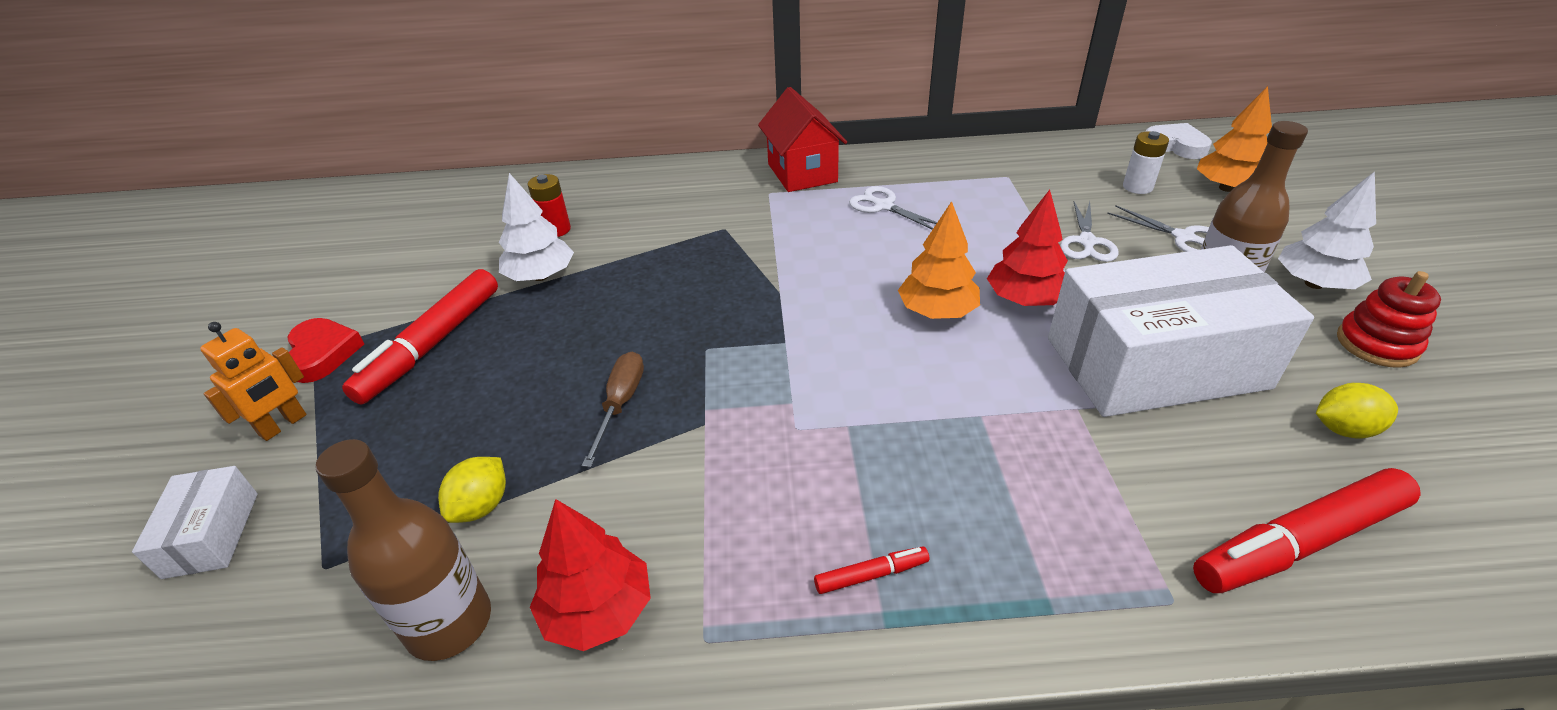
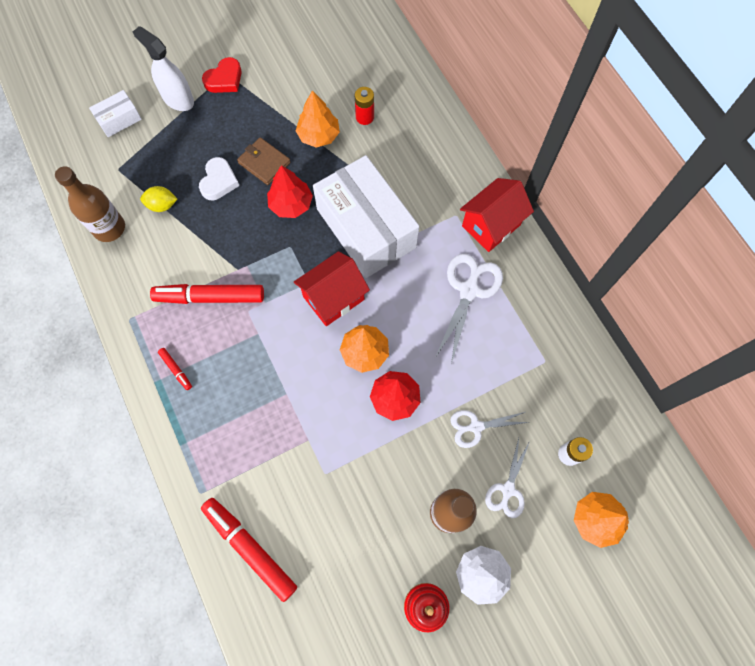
camera: 65 degrees right, 30 degrees up
(283, 425) = (178, 99): orange robot -> white spray bottle
(432, 345) = (247, 121): red marker -> red marker (210, 297)
(529, 343) = (264, 163): none -> brown wallet
(540, 276) = (319, 135): white tree -> orange tree
(598, 611) = (129, 276): red tree -> red tree (291, 204)
(620, 404) = (237, 227): brown screwdriver -> none
(828, 322) = (333, 298): none -> red house
(883, 206) = (469, 290): white scissors -> white scissors, size x1.60
(1156, 363) = (361, 478): white box -> white box (366, 228)
(1175, 146) = (653, 479): white heart -> white heart (219, 181)
(1343, 429) = (338, 577): yellow lemon -> none

